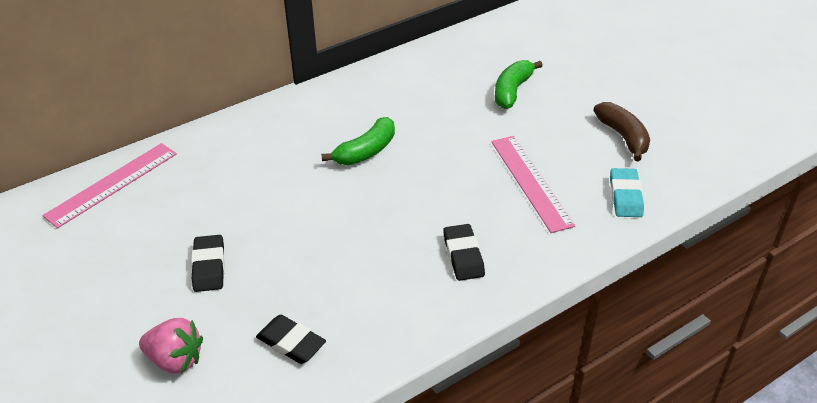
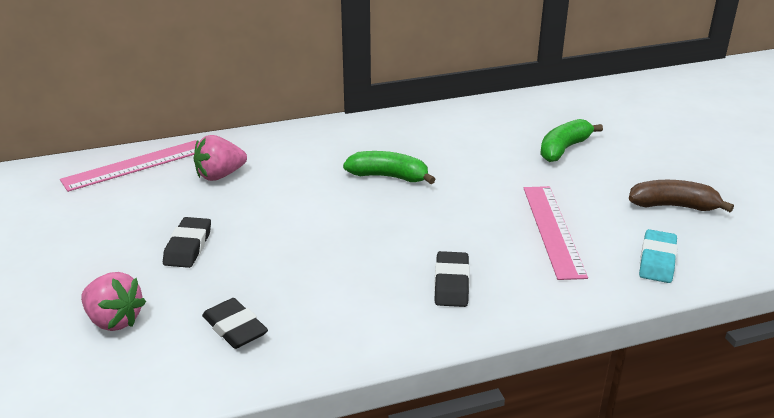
camera: 15 degrees right, 10 degrees down
(203, 180) = (220, 175): none -> pink strawberry
(366, 151) = (389, 177): green banana -> green banana turned 135 degrees counterclockwise
(623, 137) = (673, 206): brown banana -> brown banana turned 75 degrees counterclockwise

